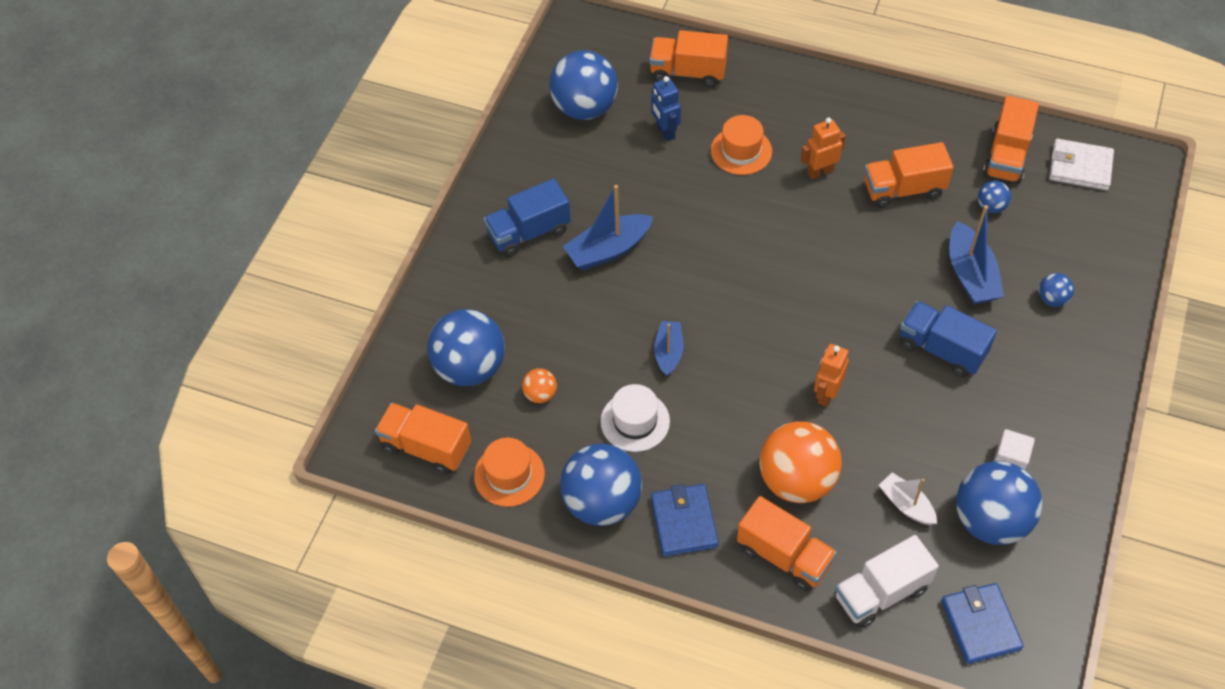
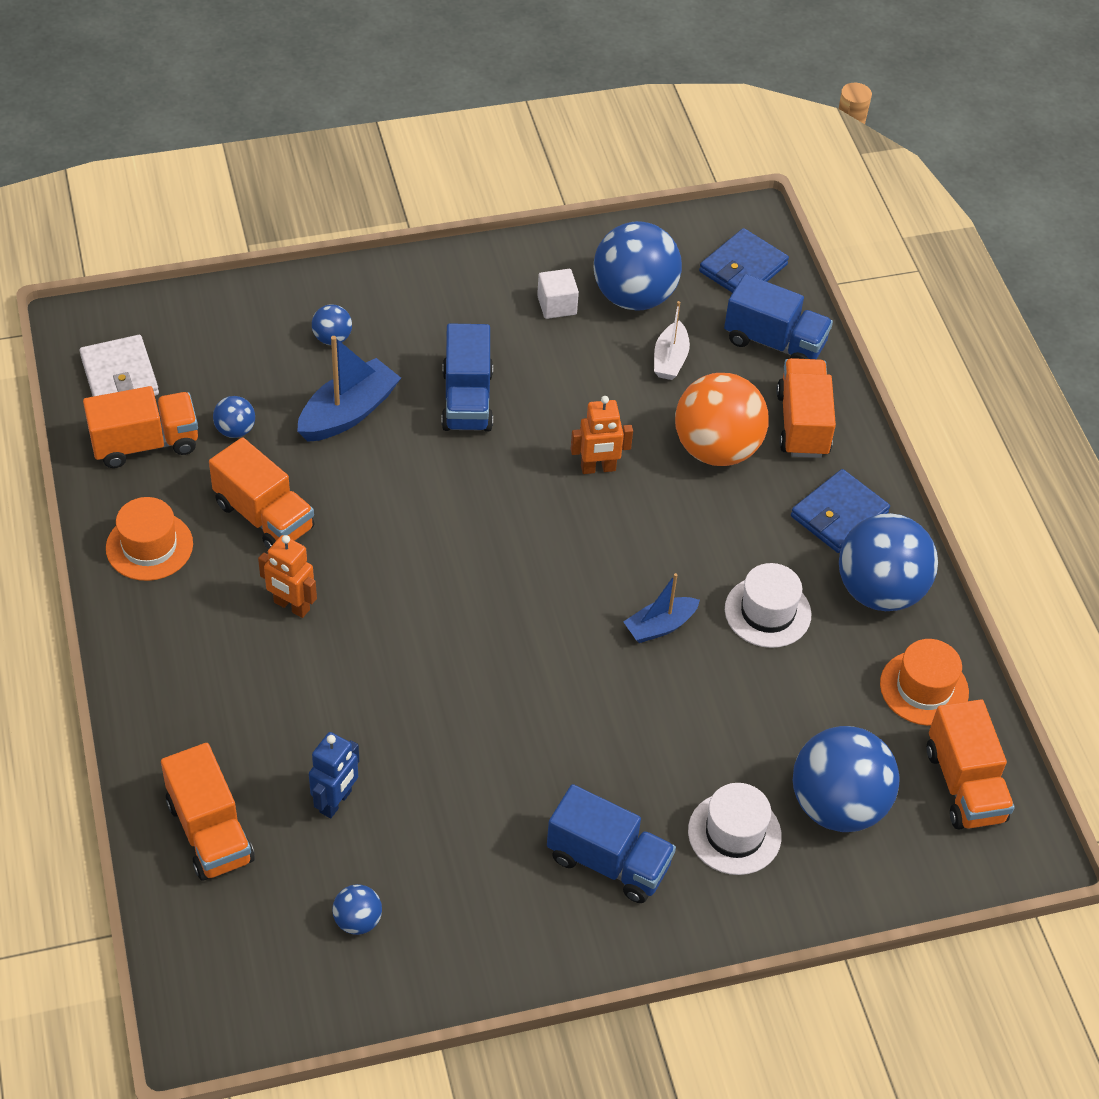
camera: 130 degrees left, 5 degrees down
(496, 303) = (734, 833): none -> white hat
(540, 394) = (810, 716): orange ball -> none
(585, 108) = (357, 921): blue ball -> blue ball, size x0.45
(608, 250) = (568, 760): blue boat -> none
(741, 151) = (312, 702): orange hat -> orange hat (149, 546)
(881, 593) = (774, 342): white truck -> blue truck

